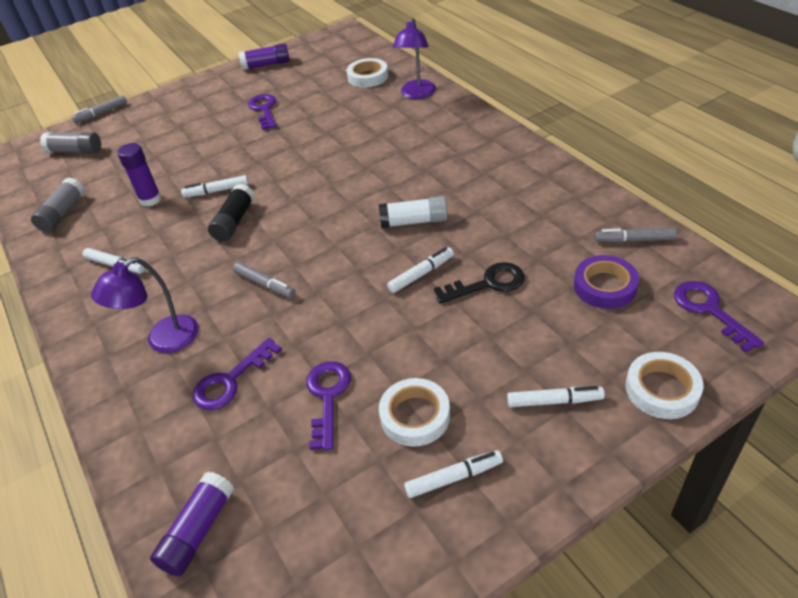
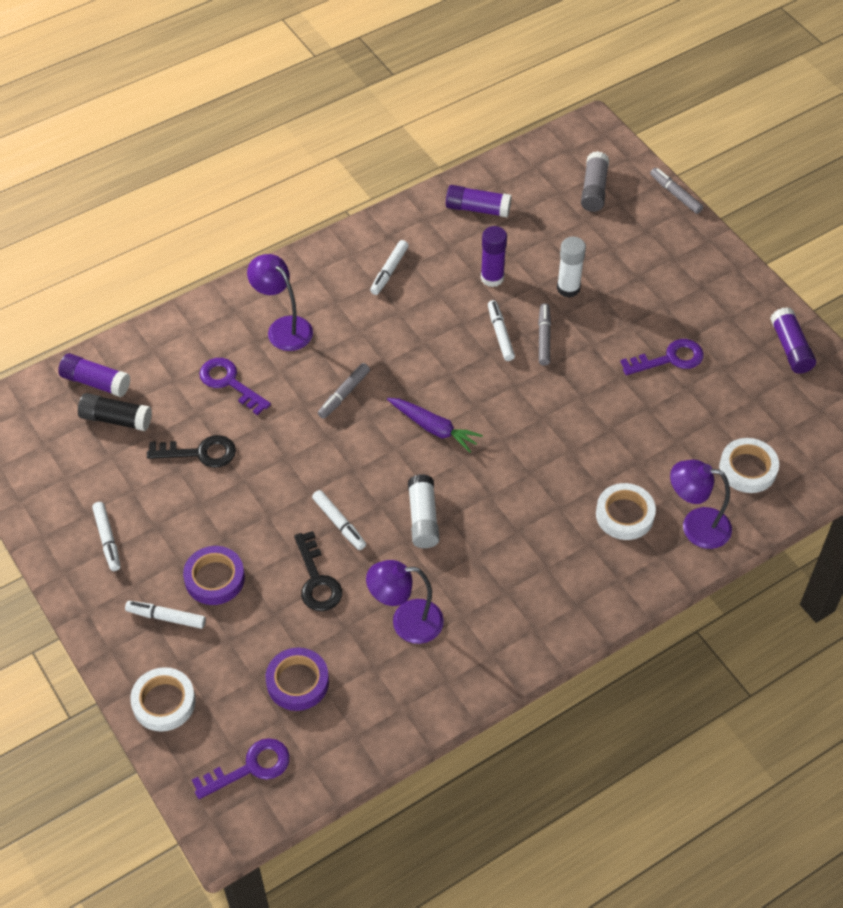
camera: 85 degrees right, 10 degrees up
(63, 213) = (478, 209): grey glue stick -> purple glue stick
(178, 158) = (568, 288): none -> white glue stick
(234, 221) = (445, 357): black glue stick -> black glue stick (116, 419)
(314, 222) = (433, 428): none -> purple carrot
(327, 397) = (200, 453): purple key -> black key
(415, 416) = (169, 515): white tape -> white tape (624, 515)
(497, 363) = (214, 578): none -> purple tape
(524, 223) = (406, 622): none -> purple lamp
(554, 401) = (166, 617): white marker -> white marker turned 105 degrees clockwise
(634, 240) = (363, 724): grey marker -> grey marker (544, 338)

